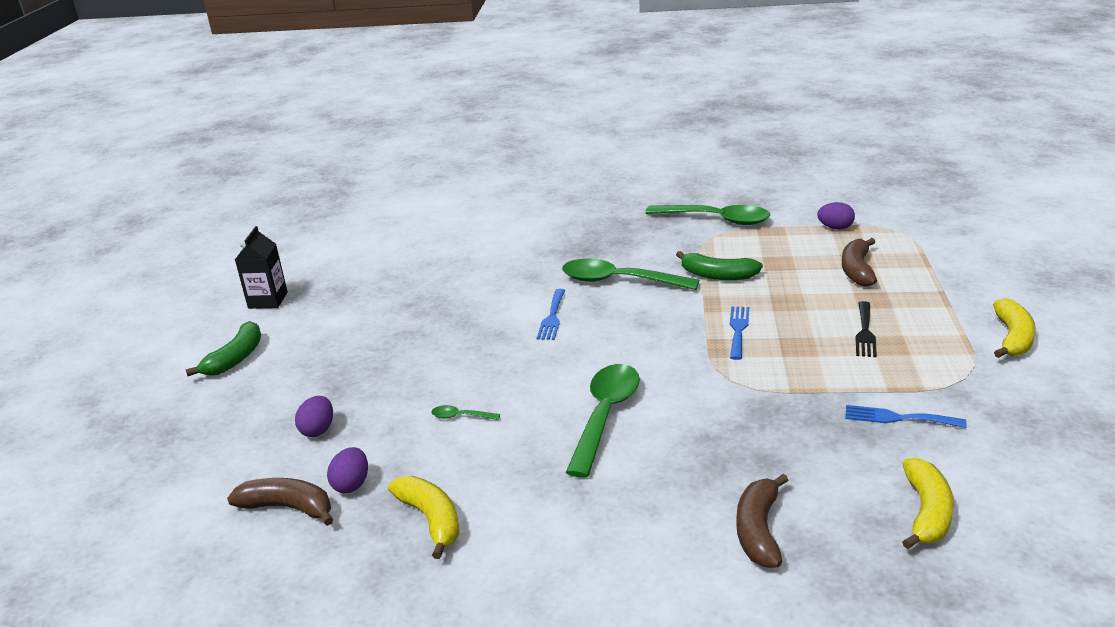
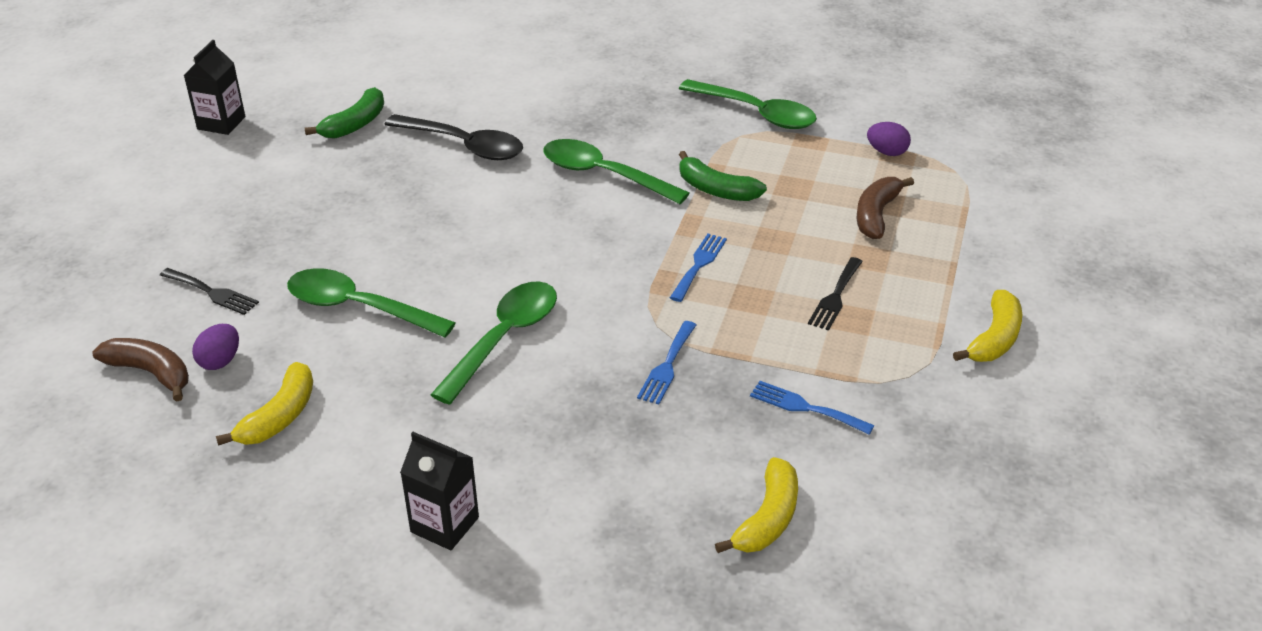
camera: 10 degrees right, 10 degrees up
(235, 358) = (162, 190): green banana -> green banana (355, 124)
(318, 430) = (212, 292): purple egg -> black fork
(431, 520) = (280, 416): yellow banana -> yellow banana turned 45 degrees clockwise
(460, 416) = (358, 308): green spoon -> green spoon, size x2.42
(489, 281) = (464, 145): none -> black spoon
(552, 317) = (508, 207): blue fork -> blue fork (667, 366)
(638, 581) = (444, 524): none -> black carton
(759, 530) = (589, 499): brown banana -> none

